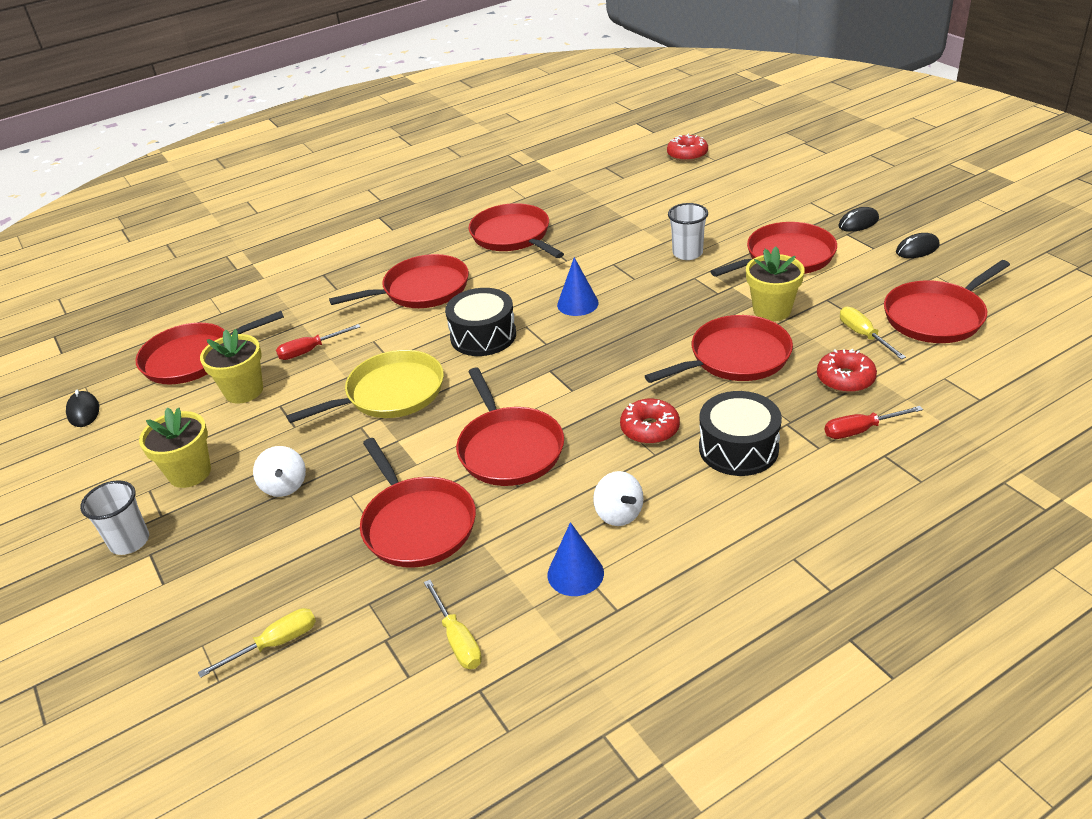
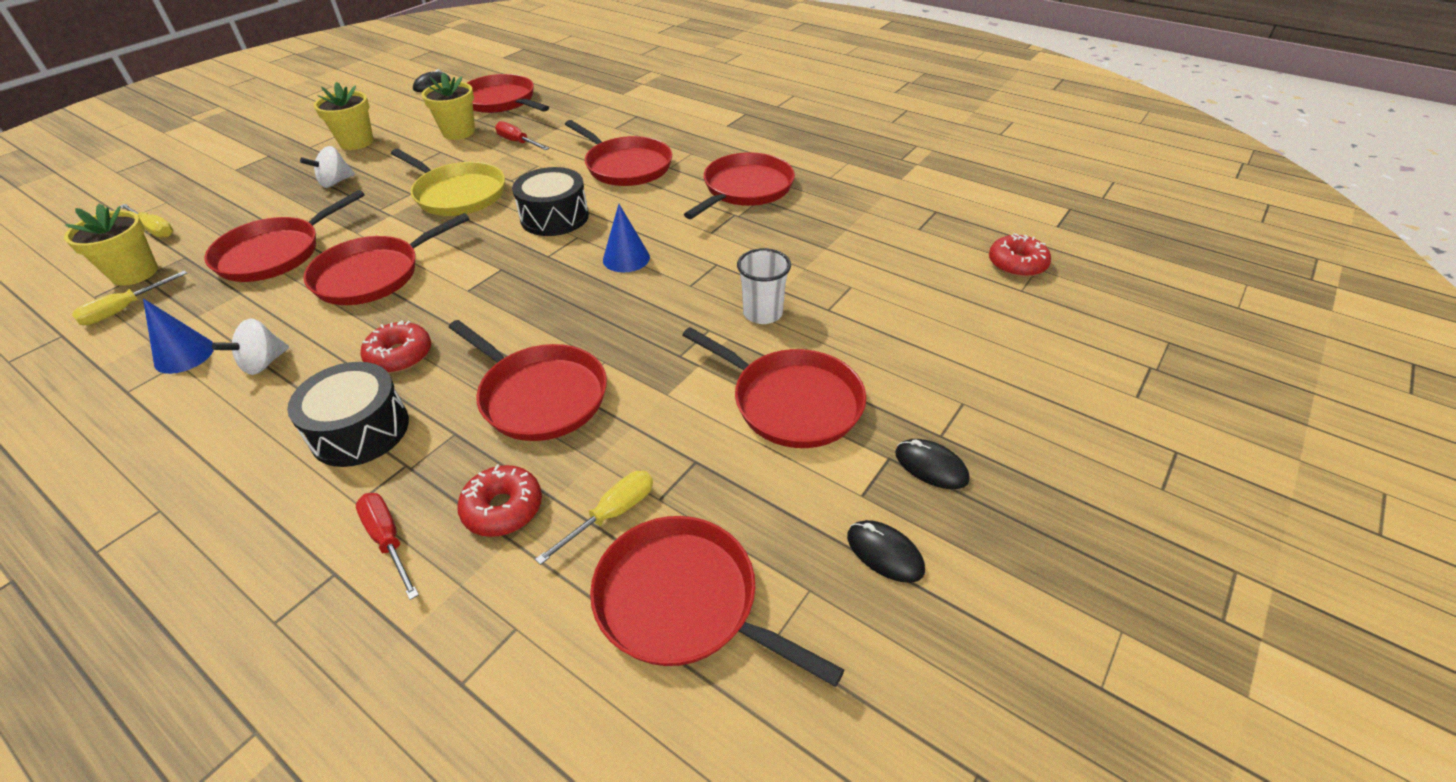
camera: 65 degrees right, 5 degrees up
(129, 541) = (283, 144): white cup -> none
(772, 310) = (652, 410): yellow flower pot -> yellow flower pot (135, 273)

